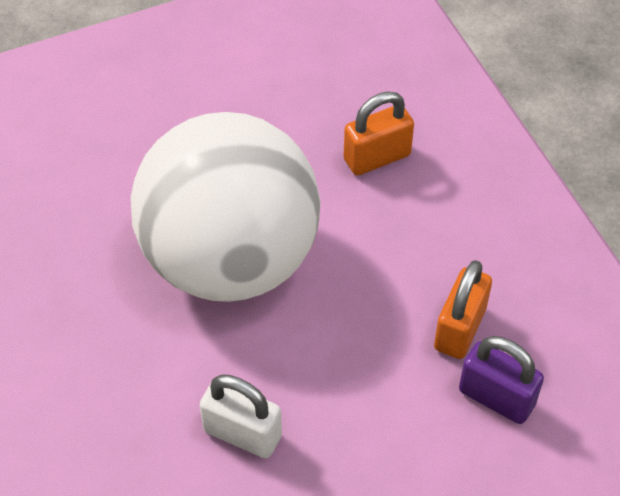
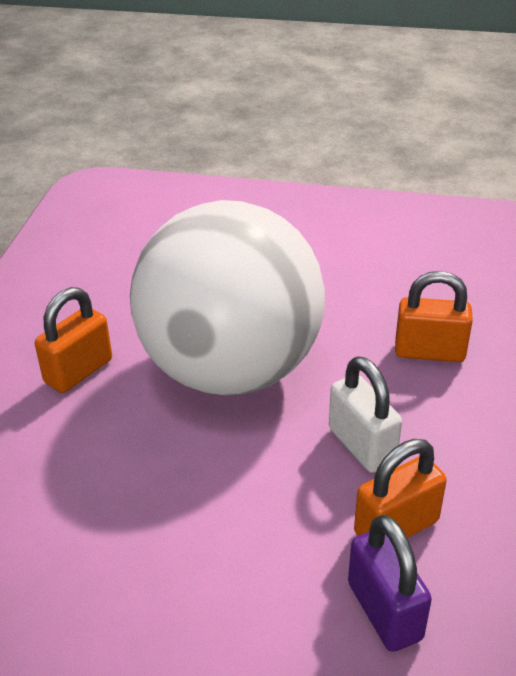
camera: 35 degrees right, 15 degrees down
(98, 332) = (78, 371): none -> orange padlock
(242, 433) = (115, 506): white padlock -> white padlock (362, 445)

